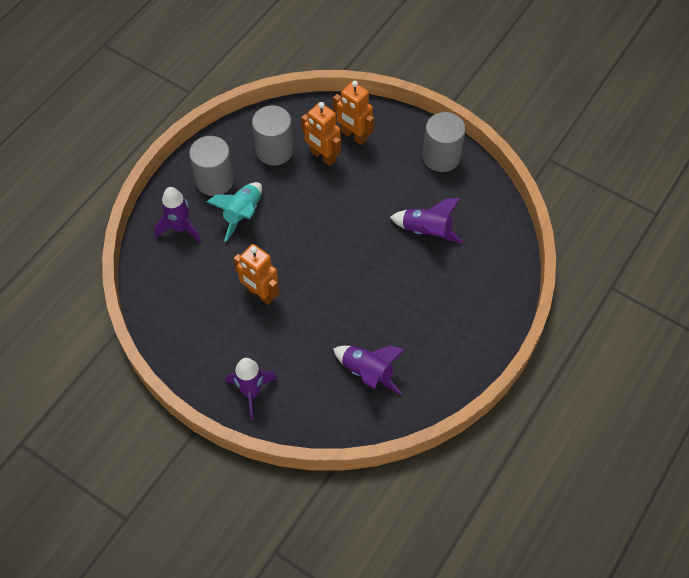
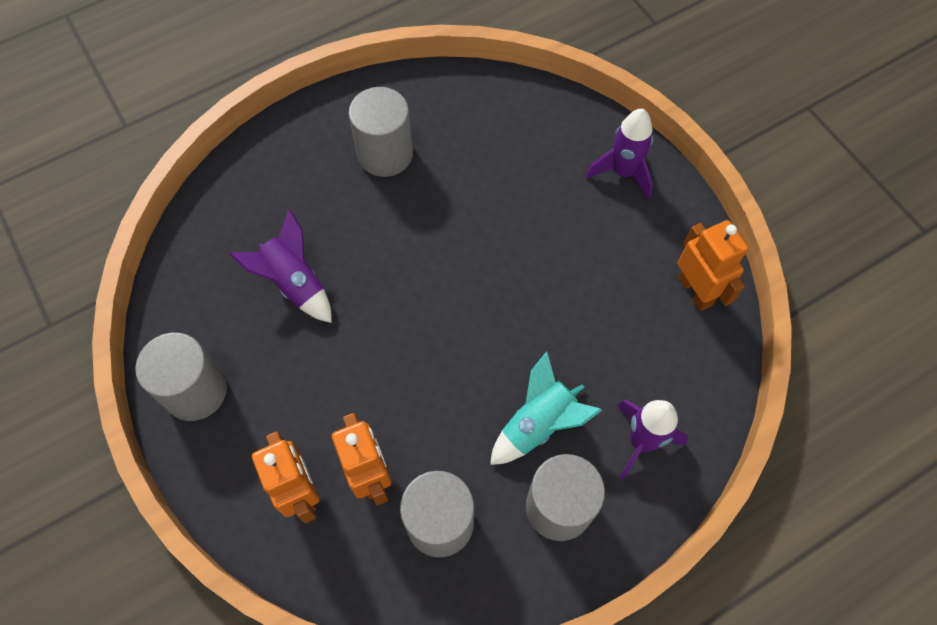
camera: 155 degrees left, 5 degrees up
(260, 294) = (563, 289): orange robot -> orange robot (695, 291)
(367, 372) = (474, 140): purple rocket -> none
(423, 336) = (385, 154): none -> grey cylinder

